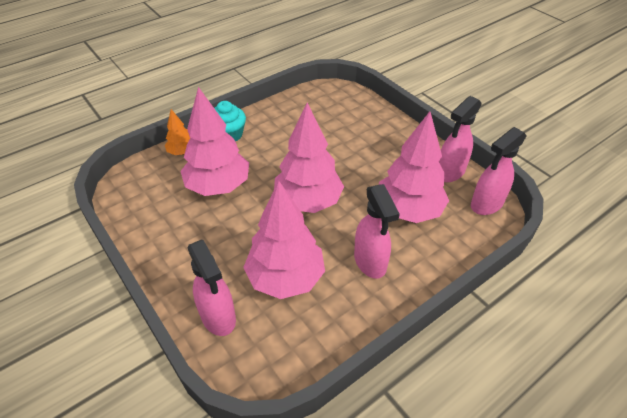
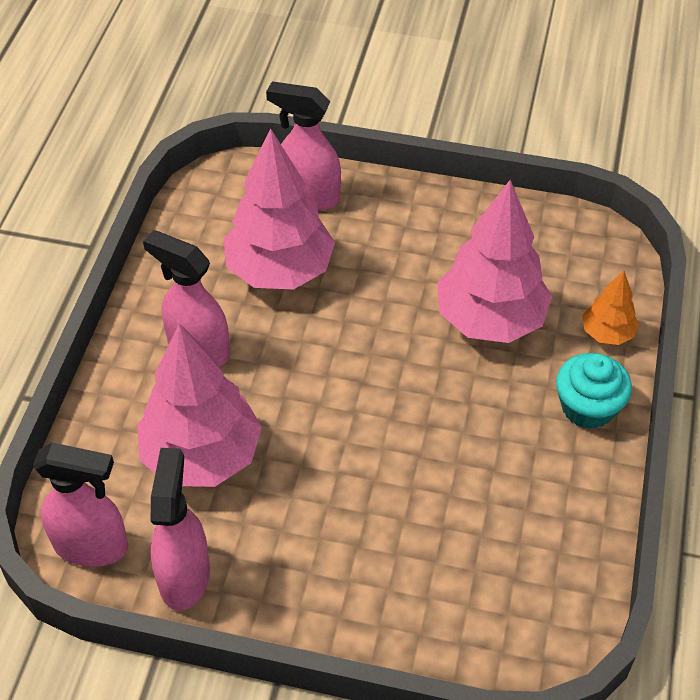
camera: 140 degrees right, 5 degrees up
(308, 201) = (350, 377): pink tree -> none
(486, 204) = (92, 546): pink spray bottle -> pink spray bottle turned 90 degrees clockwise

